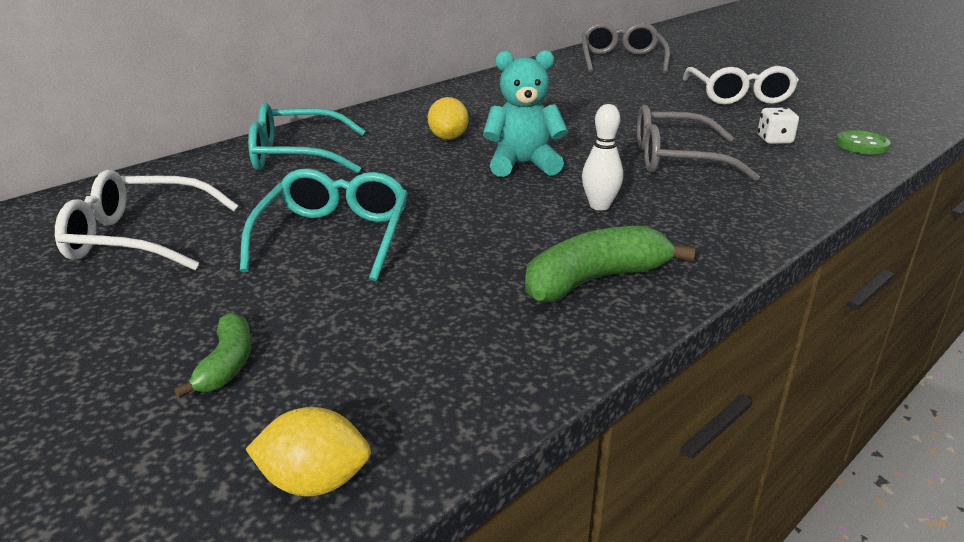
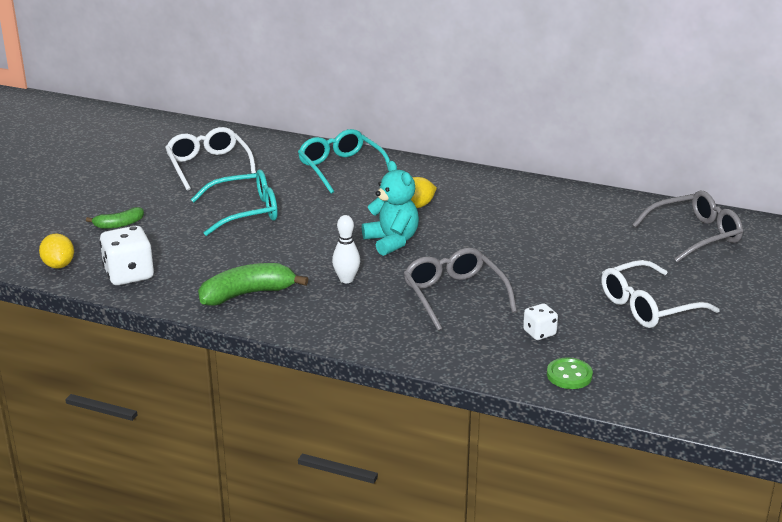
camera: 65 degrees right, 0 degrees up
(441, 386) = (129, 275): none -> white dice
(594, 280) = (247, 294): green banana -> green banana turned 60 degrees counterclockwise

